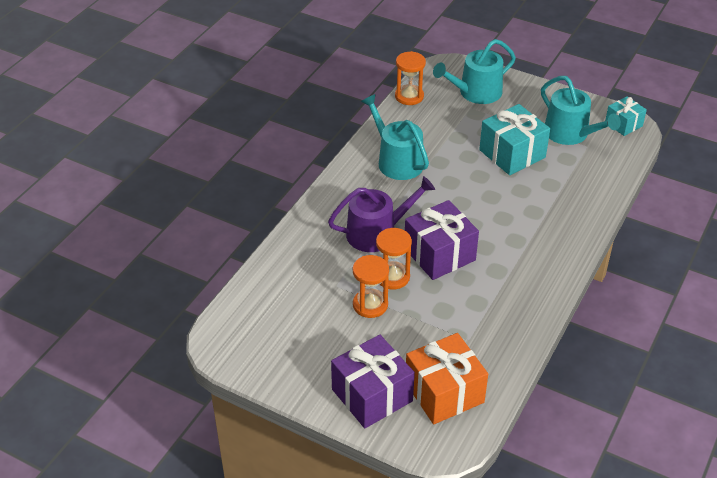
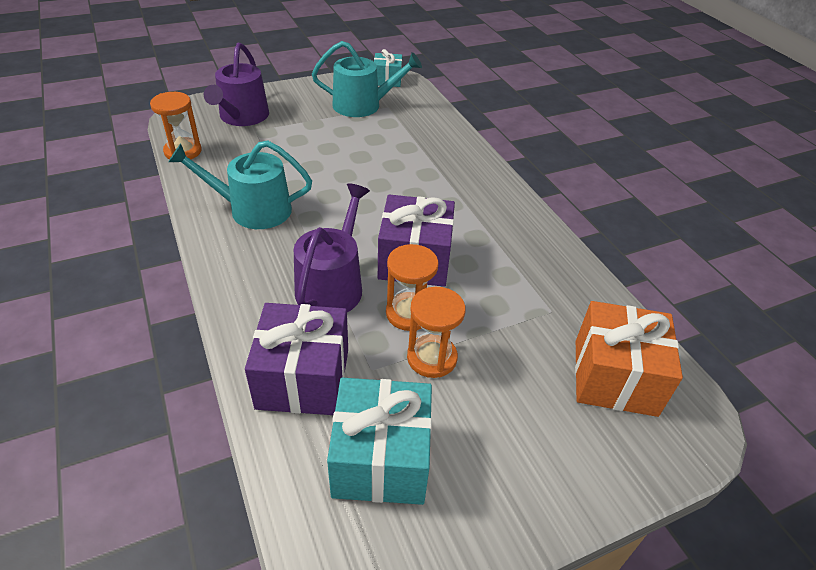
camera: 55 degrees left, 0 degrees up
(372, 395) = (575, 447): purple gift -> purple gift (303, 378)
(475, 93) = (242, 117): turquoise watering can -> purple watering can
(512, 154) = (343, 143): turquoise gift -> turquoise gift (381, 459)

